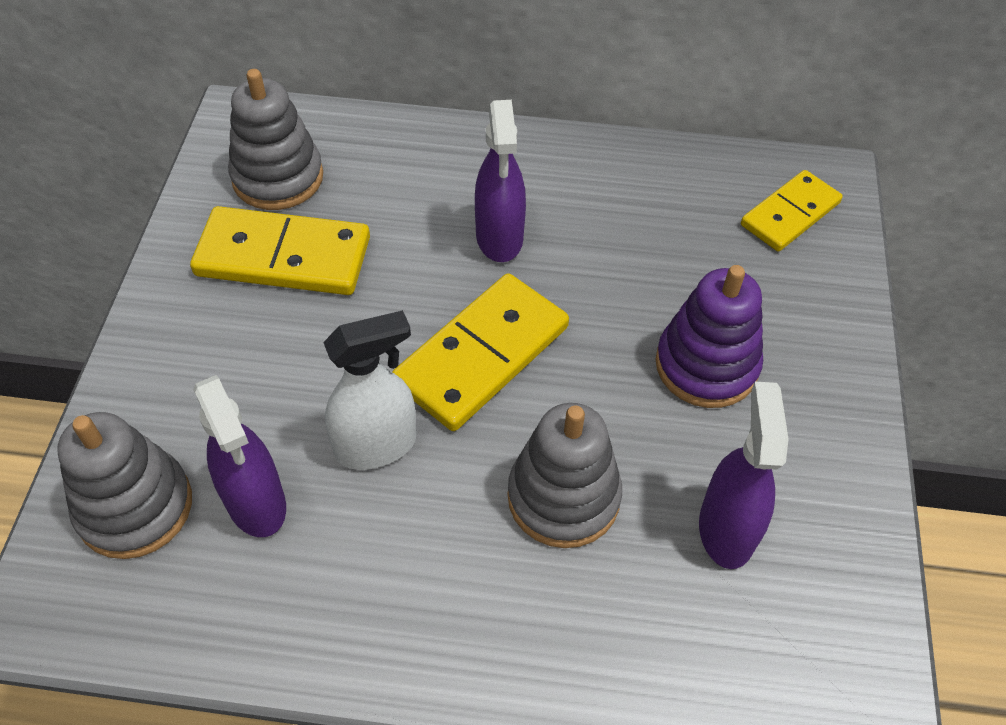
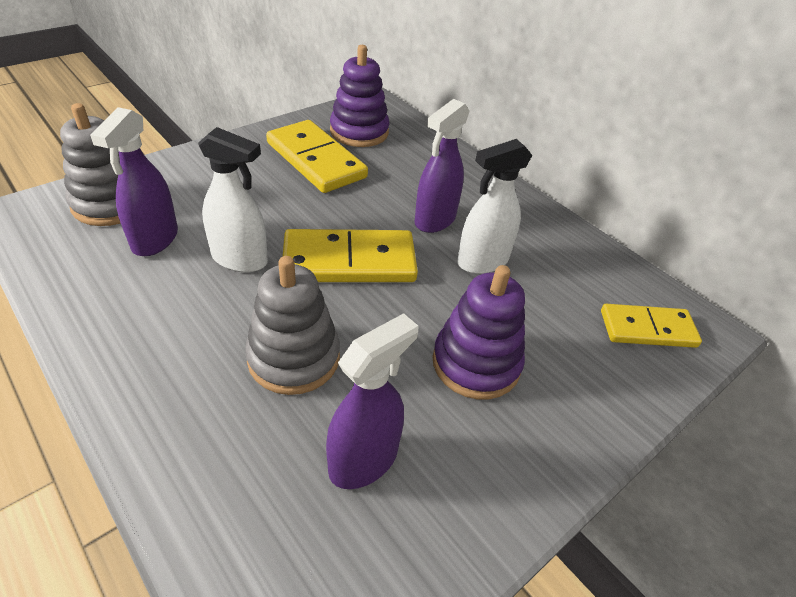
camera: 40 degrees right, 10 degrees down
(278, 177) = (359, 132): grey stacking toy -> purple stacking toy
(595, 252) = (482, 261): none -> white spray bottle

